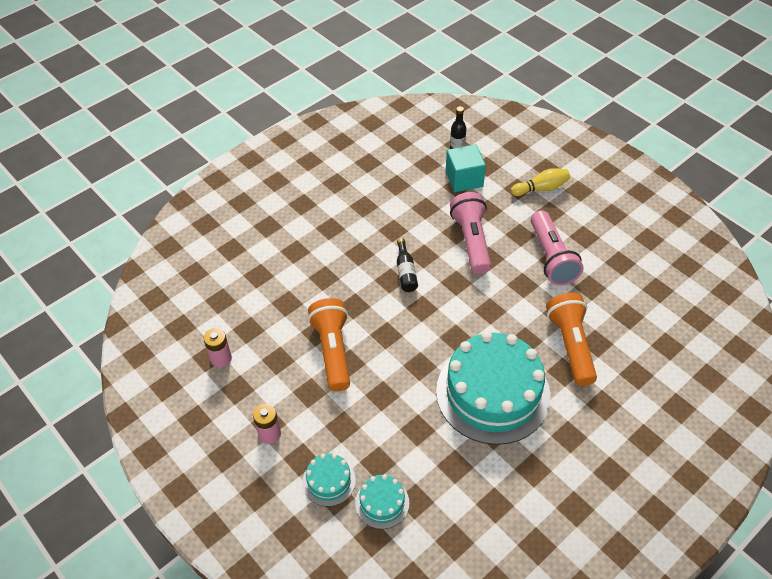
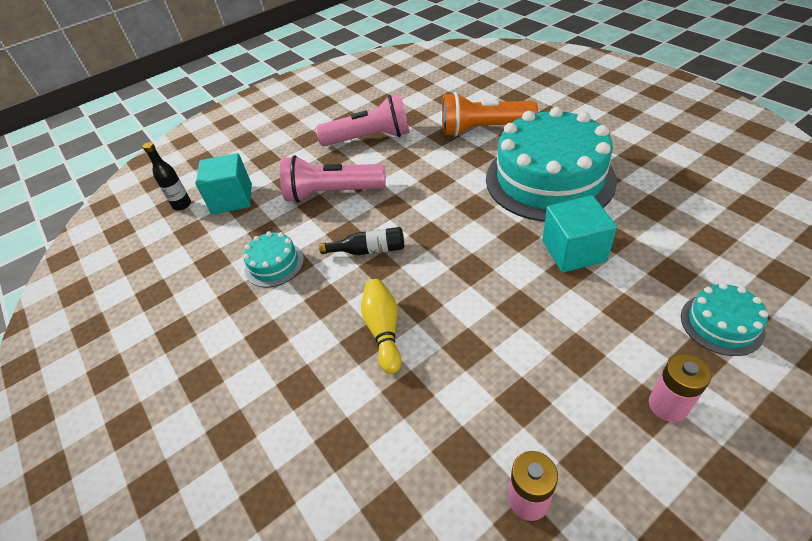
camera: 80 degrees left, 5 degrees down
(333, 351) = (501, 326): orange flashlight -> none
(382, 503) = (730, 268): turquoise cake -> turquoise cake (274, 264)
(402, 401) = (573, 251): none -> turquoise cube
(541, 188) = (272, 143): yellow bowling pin -> yellow bowling pin (384, 330)

